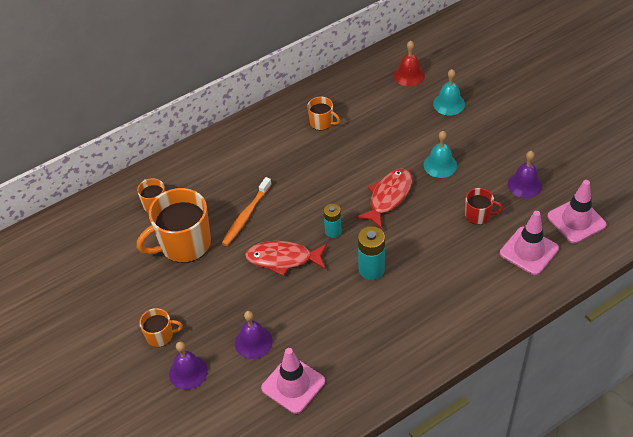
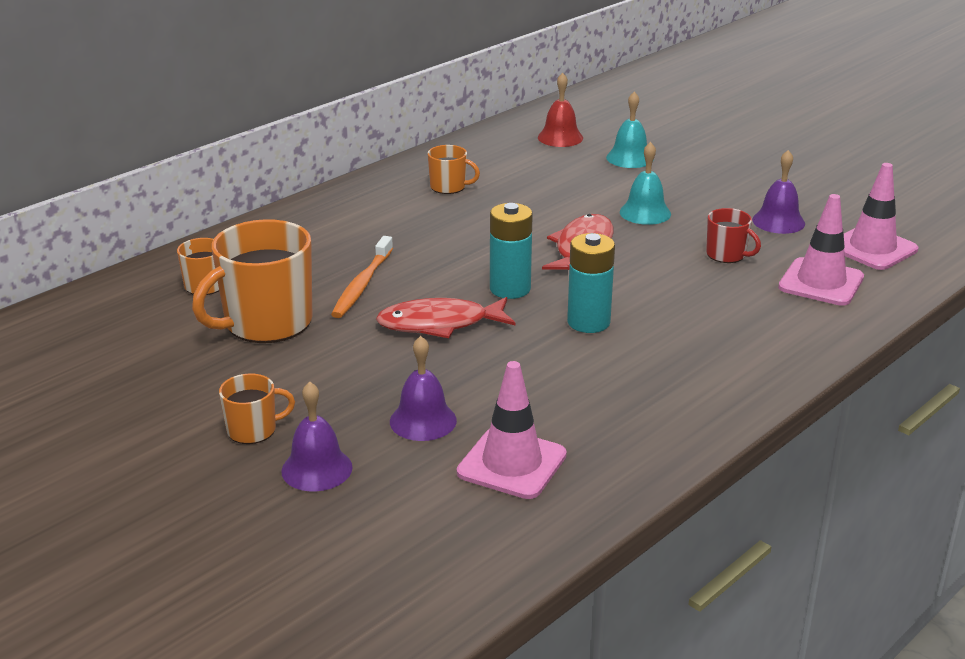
camera: 15 degrees left, 20 degrees down
(333, 231) = (510, 289): turquoise battery -> turquoise battery, size x1.52
(478, 215) = (727, 255): red mug -> red mug turned 45 degrees clockwise

